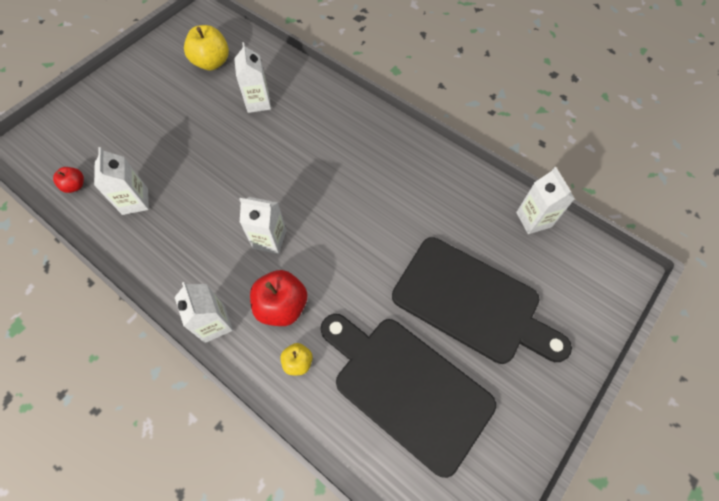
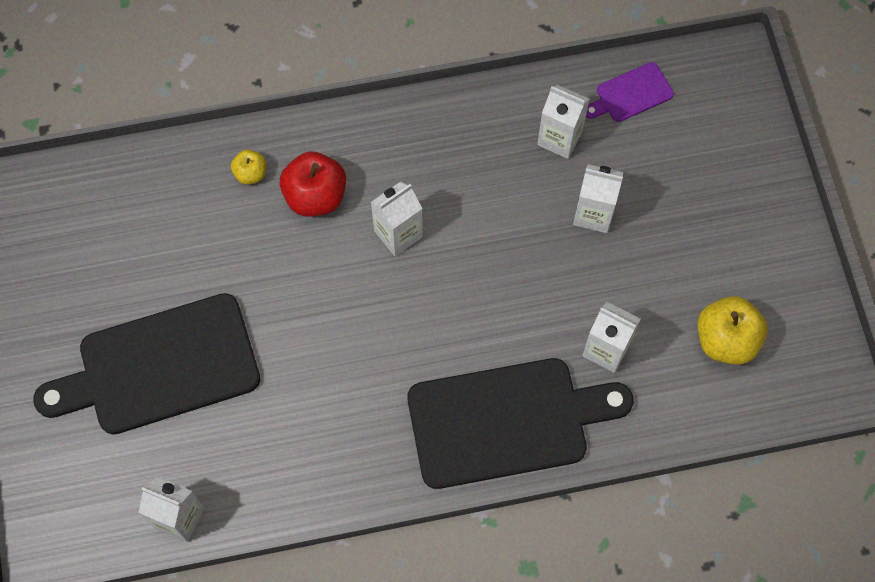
camera: 130 degrees right, 5 degrees up
(75, 186) = (631, 94): red apple -> purple cutting board
(214, 323) = (351, 130): white carton -> white carton (593, 213)
(407, 387) = (146, 244): black cutting board -> black cutting board (507, 421)

